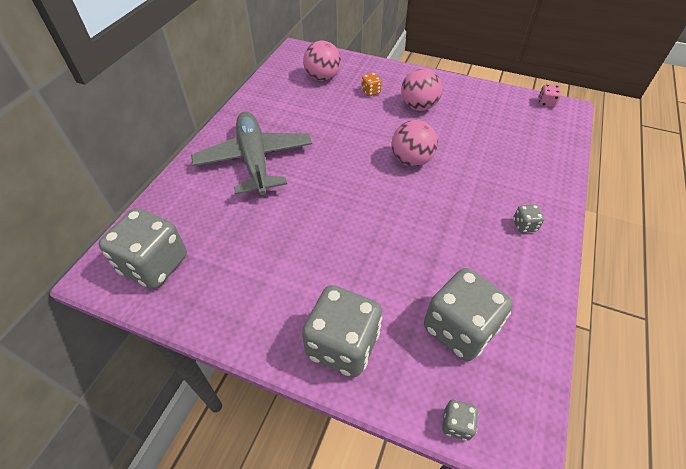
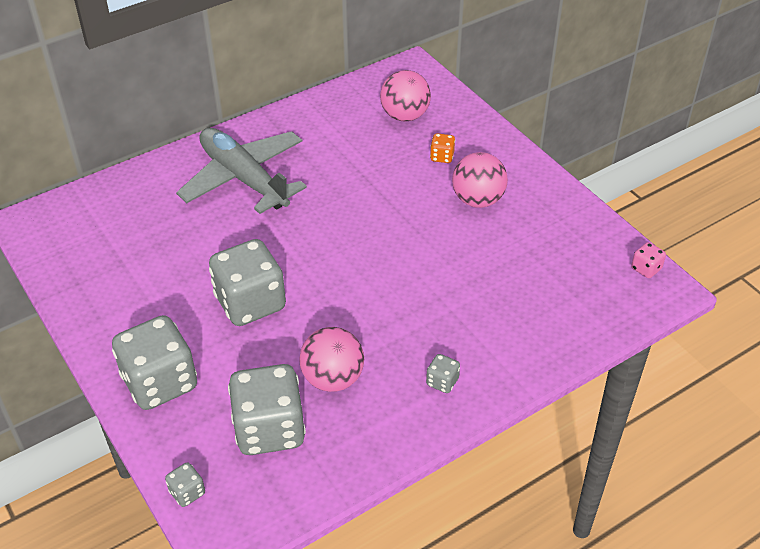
camera: 35 degrees right, 5 degrees down
(154, 264) = (76, 235): grey dice -> grey dice (250, 303)
(254, 160) = (243, 179): grey plane -> grey plane turned 60 degrees counterclockwise
(411, 160) = (400, 256): pink ball -> pink ball (333, 378)

